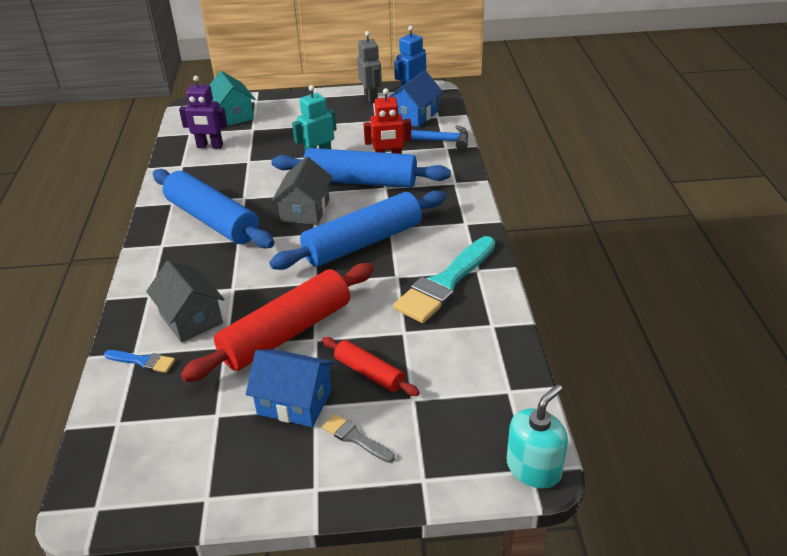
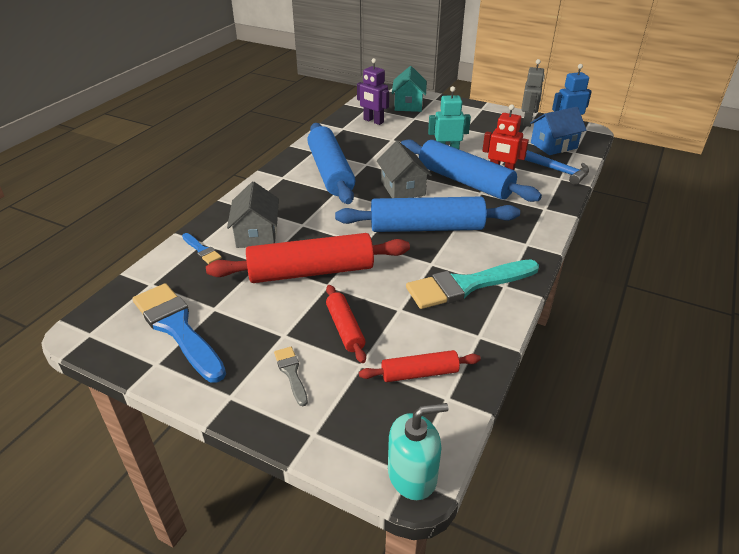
camera: 30 degrees right, 0 degrees up
(195, 453) = (177, 328): none -> blue brush
(294, 402) = (272, 324): blue house -> none
(305, 210) = (402, 188): grey house -> grey house turned 60 degrees counterclockwise
(469, 381) = (419, 373): none -> red rolling pin

